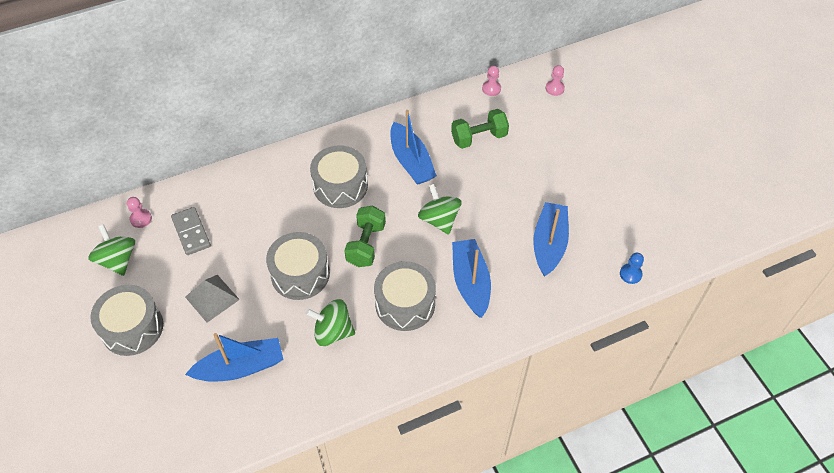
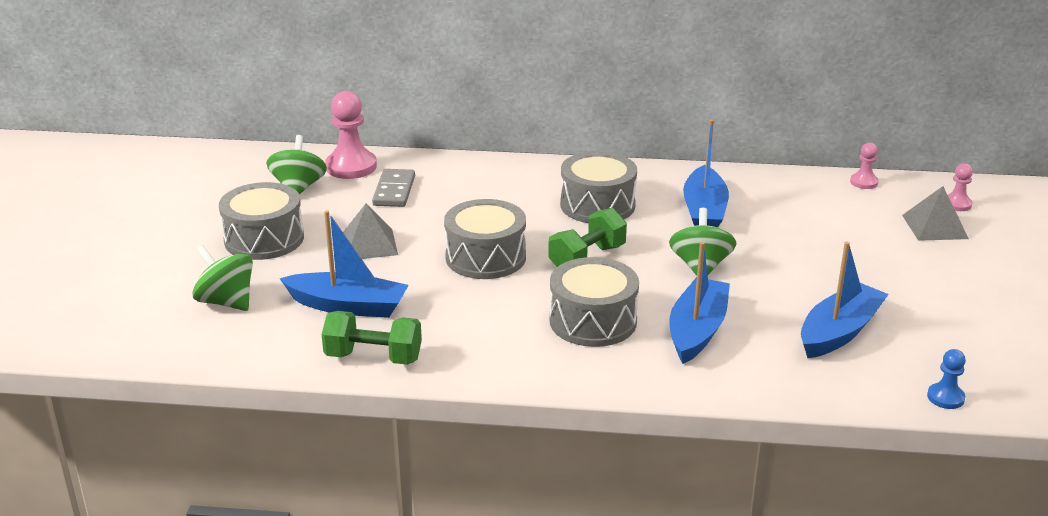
camera: 30 degrees right, 25 degrees down
(141, 219) = (351, 167): pink pawn -> pink pawn, size x1.91
(333, 332) = (481, 314): green spinning top -> green spinning top (226, 302)
(479, 137) = (813, 216): green dumbbell -> green dumbbell (373, 357)
(553, 117) = (934, 226): none -> grey pyramid

